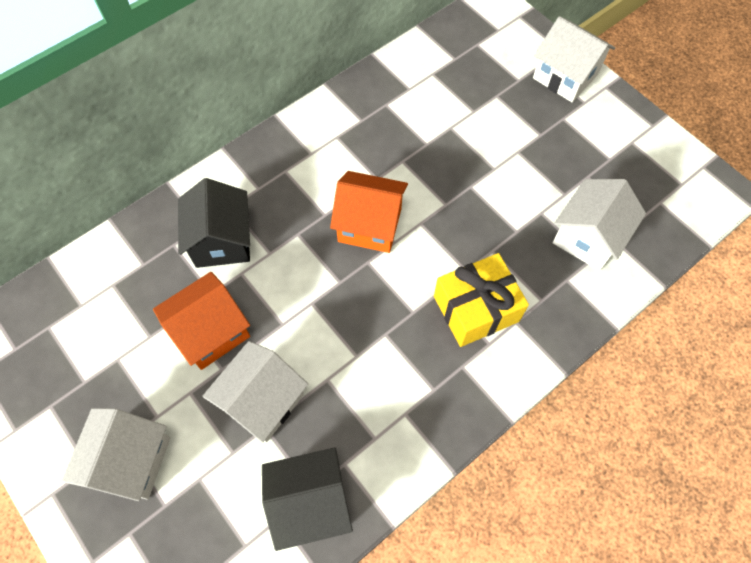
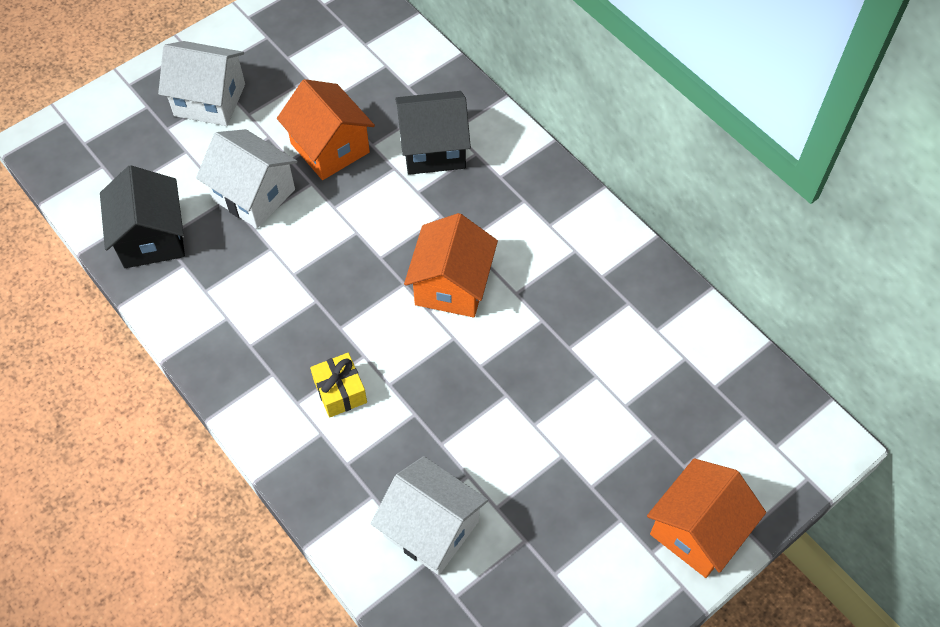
camera: 90 degrees right, 5 degrees down
(476, 309) = (340, 391): yellow gift -> yellow gift, size x0.59
(565, 76) = (697, 530): white house -> orange house

